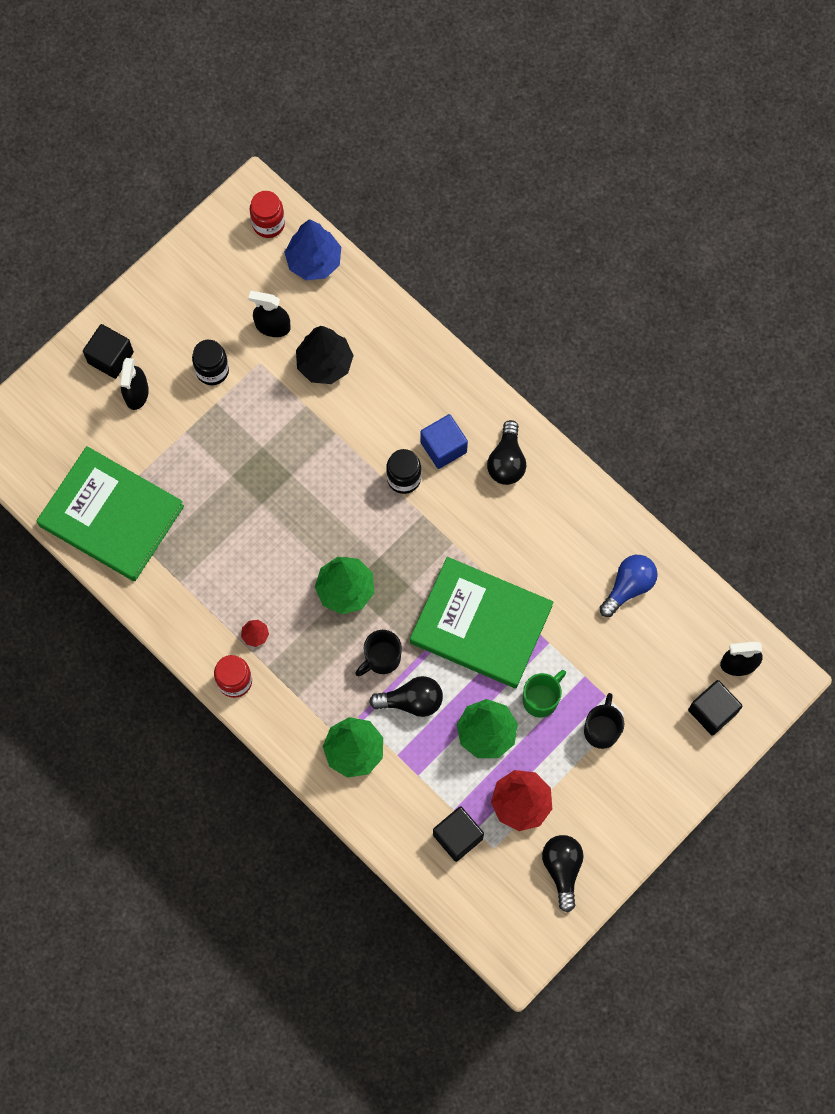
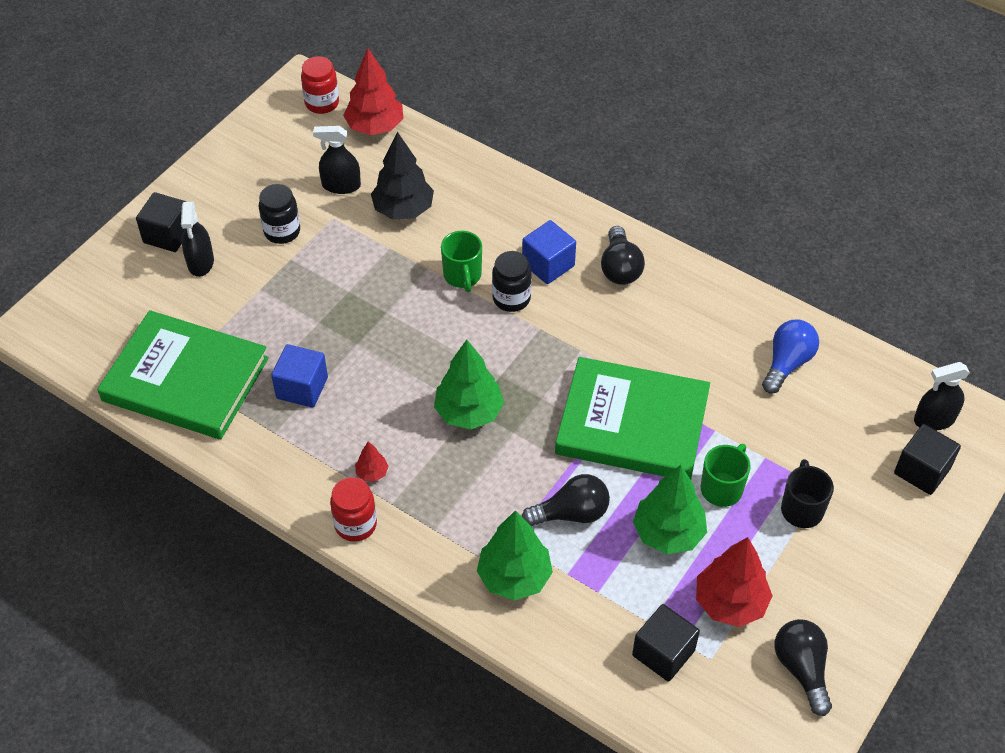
camera: 10 degrees left, 20 degrees down
(208, 541) = (302, 388): none -> blue cube
(314, 261) = (375, 127): blue tree -> red tree
(365, 447) = (462, 276): none -> green mug
(381, 658) = (526, 475): black mug -> none

